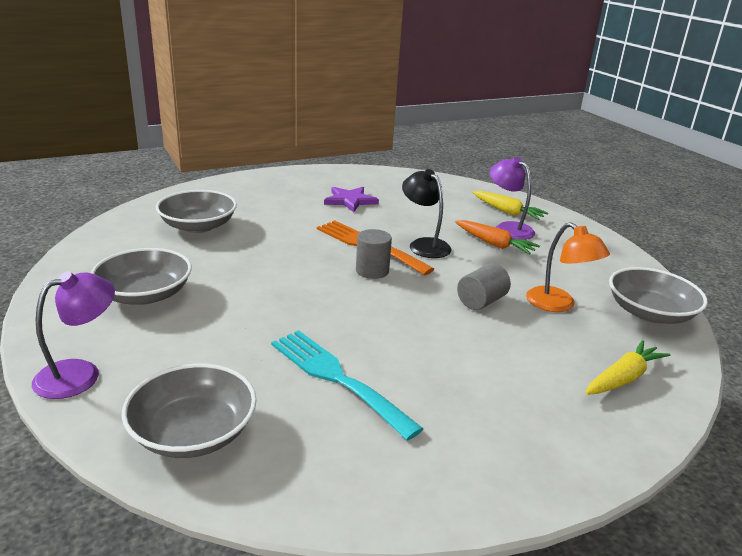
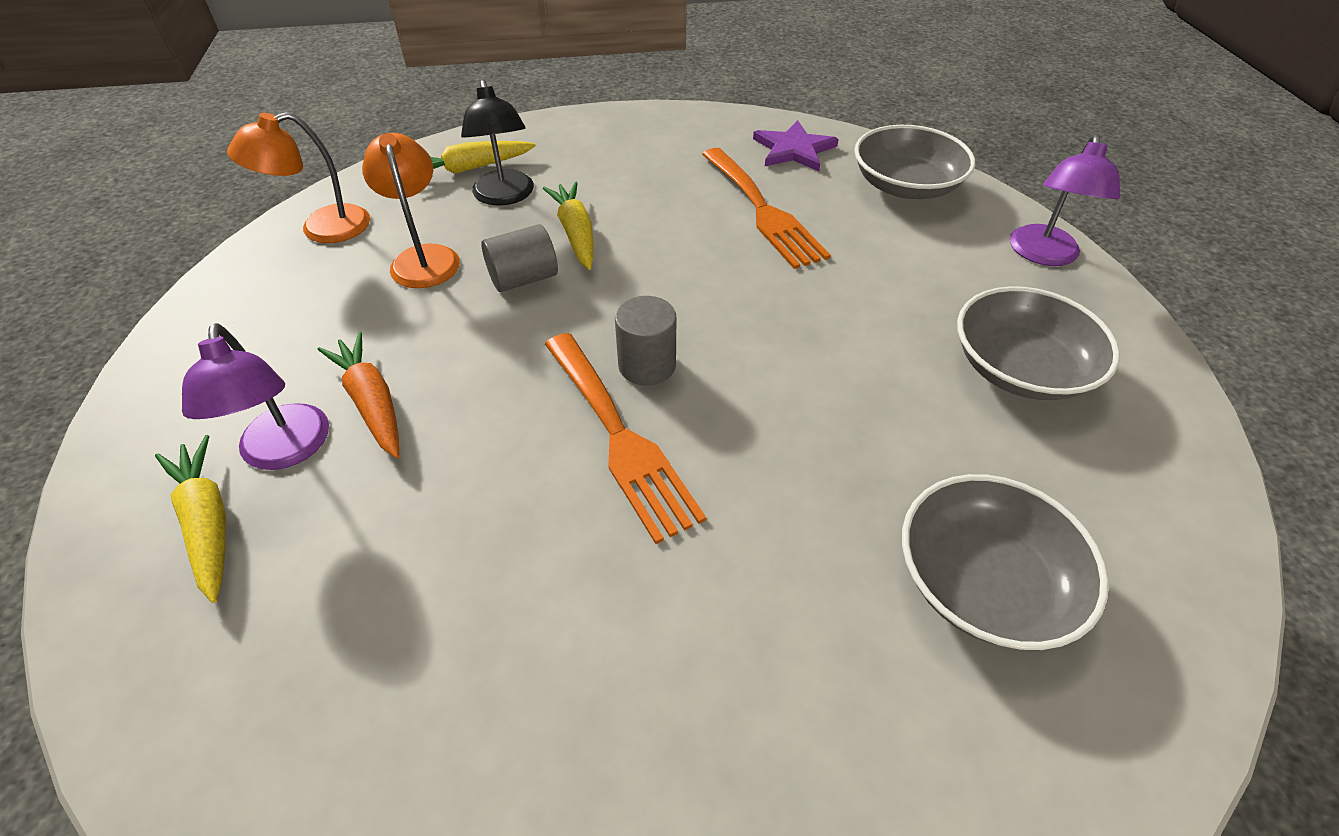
camera: 160 degrees left, 20 degrees up
(80, 374) = (1043, 255): purple lamp -> purple lamp turned 45 degrees counterclockwise
(336, 377) = (763, 211): turquoise fork -> orange fork
(350, 200) = (568, 663): purple star -> purple star (794, 149)
(424, 245) = (508, 422): black lamp -> black lamp (505, 196)
(476, 335) = (575, 233): none -> yellow carrot
(650, 313) = (322, 228): grey bowl -> orange lamp

